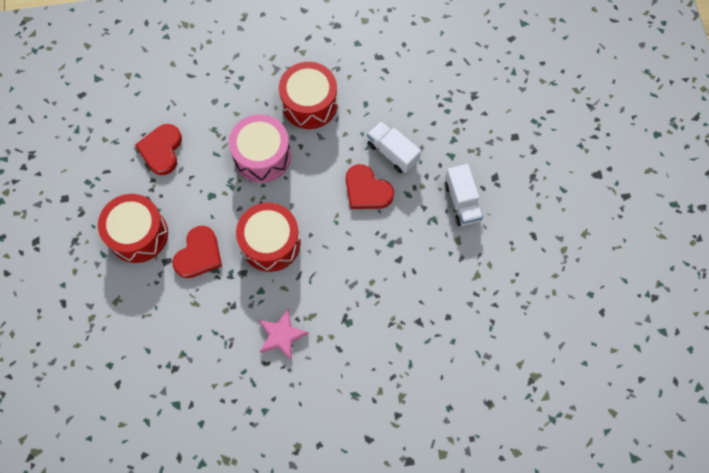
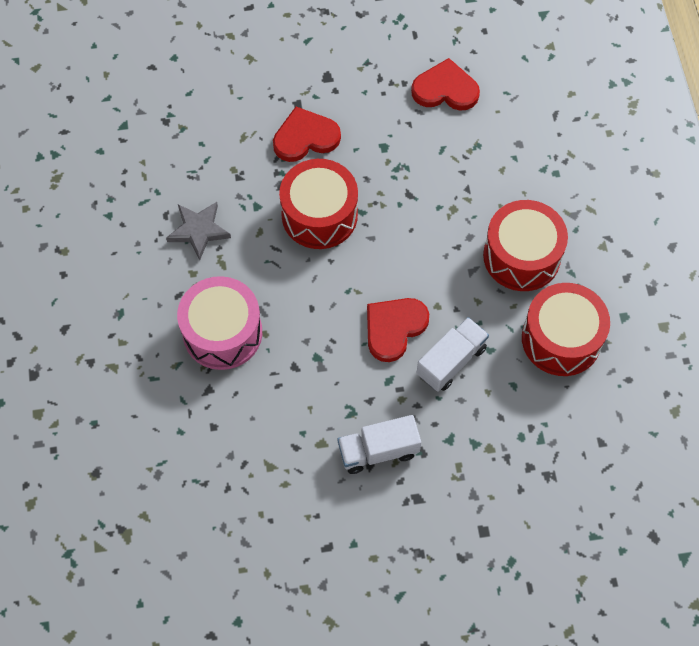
camera: 90 degrees right, 5 degrees down
(138, 234) = (332, 73): red drum -> red drum (561, 339)
(199, 254) = (305, 137): red heart -> red heart turned 135 degrees clockwise
(262, 156) = (441, 202): pink drum -> pink drum (222, 333)
(281, 335) = (198, 230): pink star -> grey star

